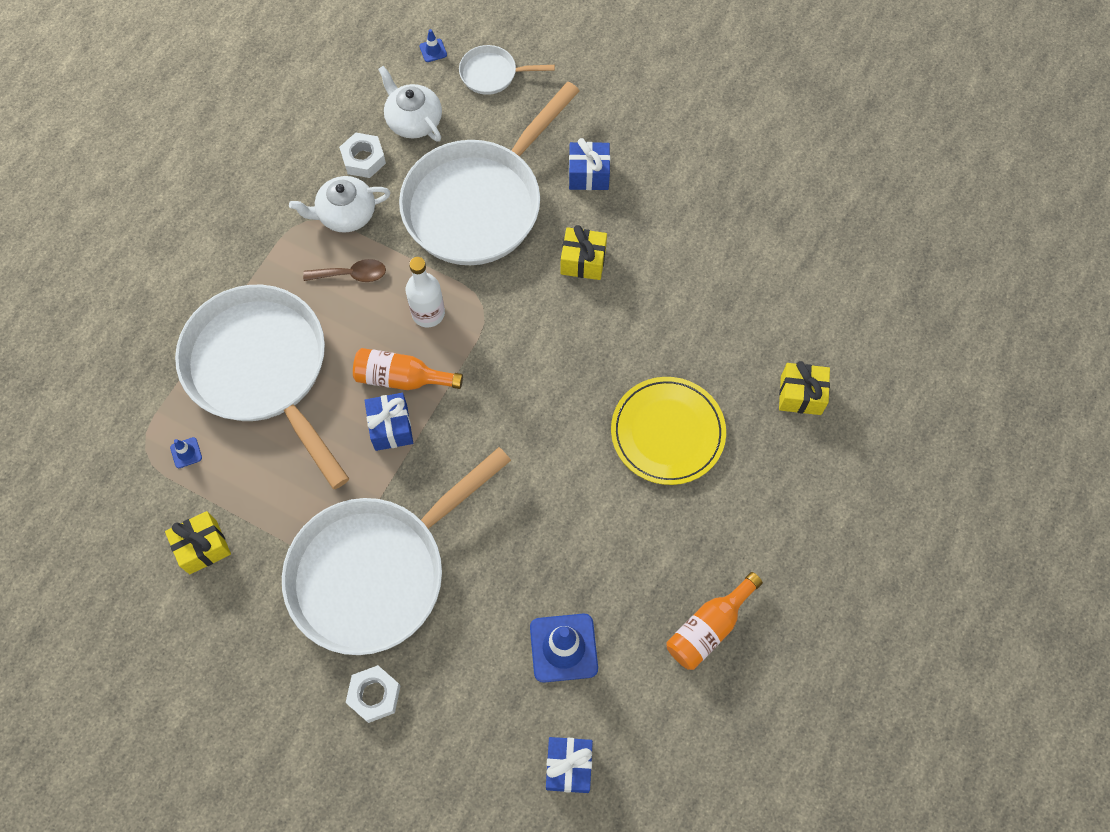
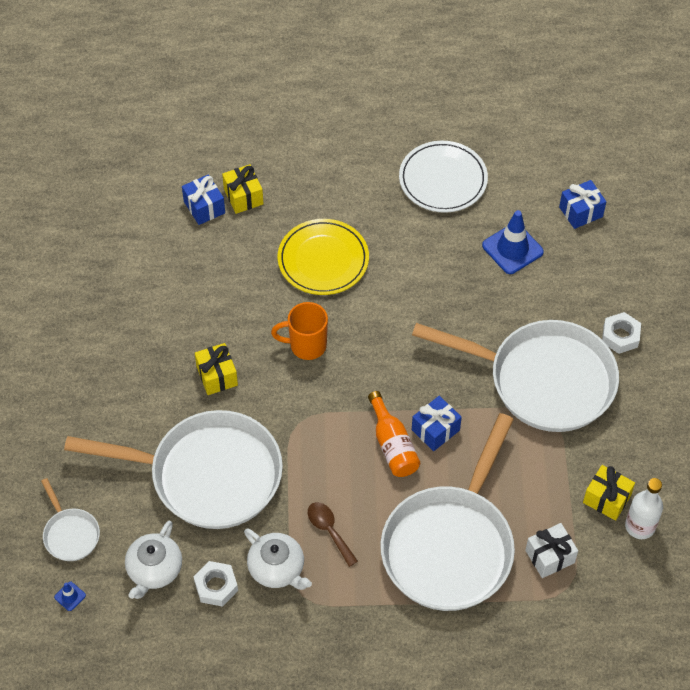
camera: 120 degrees left, 10 degrees down
(186, 453) = (550, 556): blue traffic cone -> white gift
(428, 313) = (328, 457): white bottle -> white bottle (640, 526)
(568, 359) = (306, 345): none -> orange mug
(588, 175) = (134, 410): blue gift -> blue gift (204, 207)
(708, 628) = (443, 179): orange bottle -> white plate

